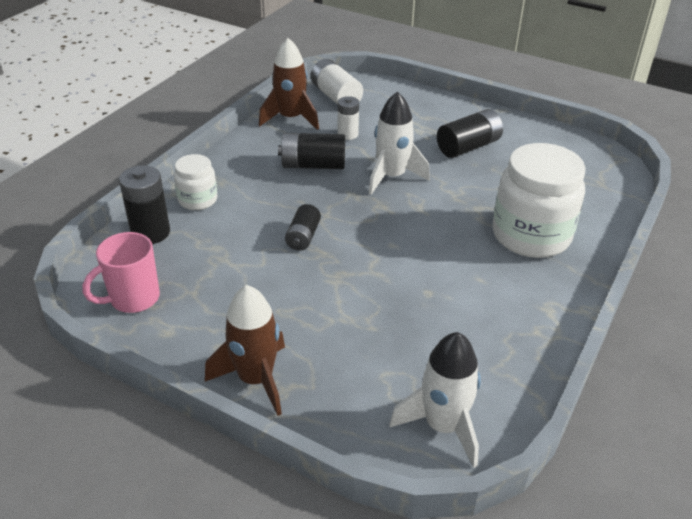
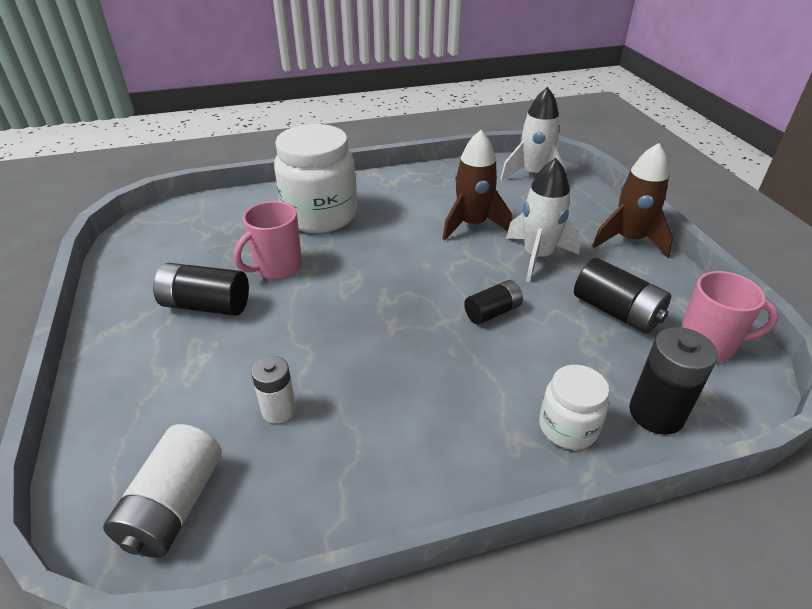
camera: 135 degrees left, 0 degrees up
(291, 118) = (299, 503): brown rocket -> brown rocket (472, 225)
(313, 165) = (381, 389): black battery -> black battery (616, 312)
(392, 177) = (328, 320): white rocket -> white rocket (537, 257)
(477, 185) = (277, 267): none -> pink mug

